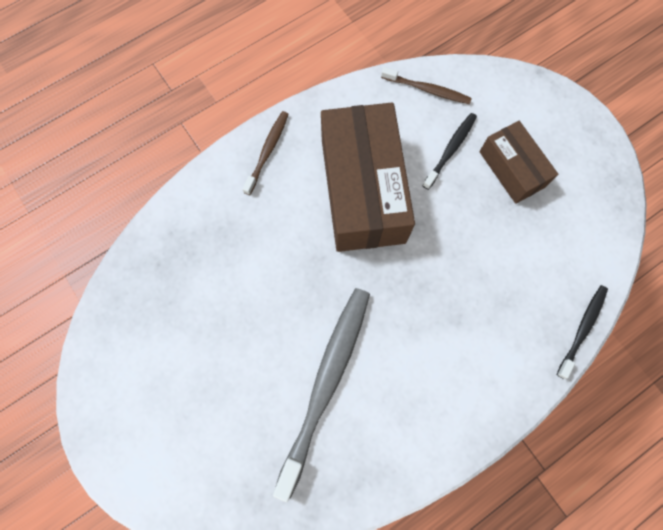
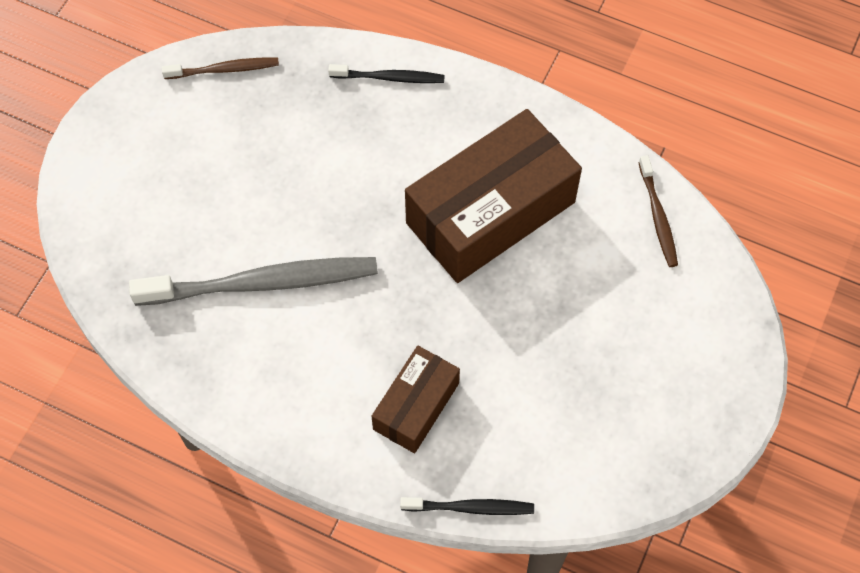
camera: 60 degrees right, 10 degrees down
(267, 151) = (475, 102): brown toothbrush -> brown toothbrush (224, 69)
(450, 150) = (598, 275): black toothbrush -> black toothbrush (389, 78)
(512, 169) = (618, 350): brown box -> brown box (416, 406)

